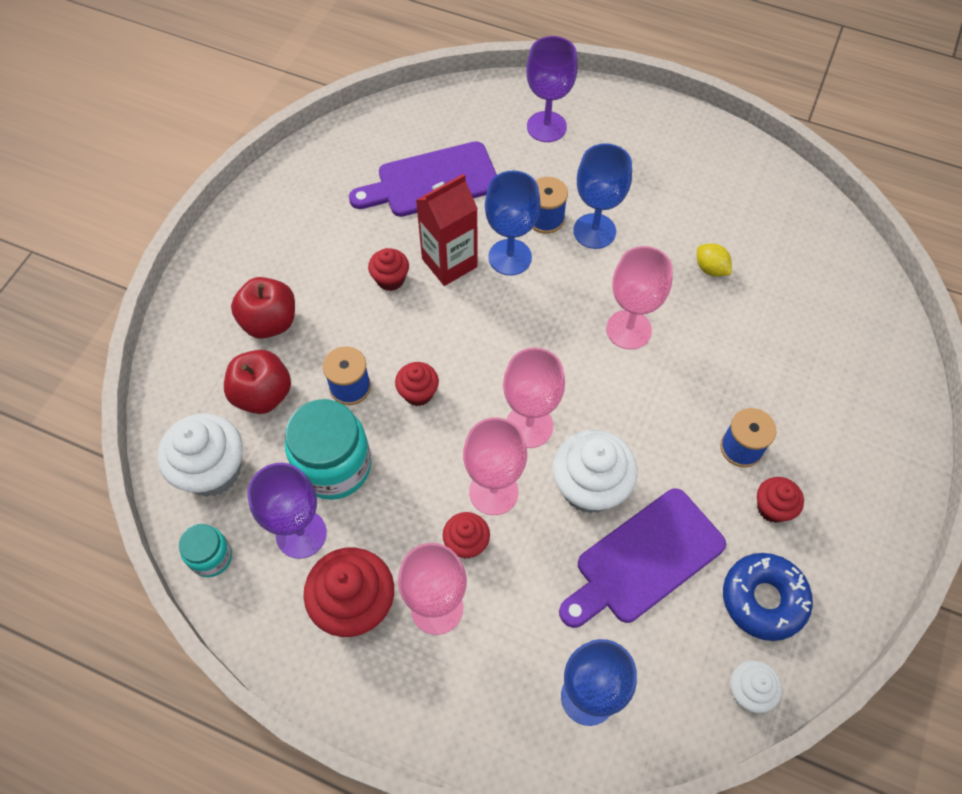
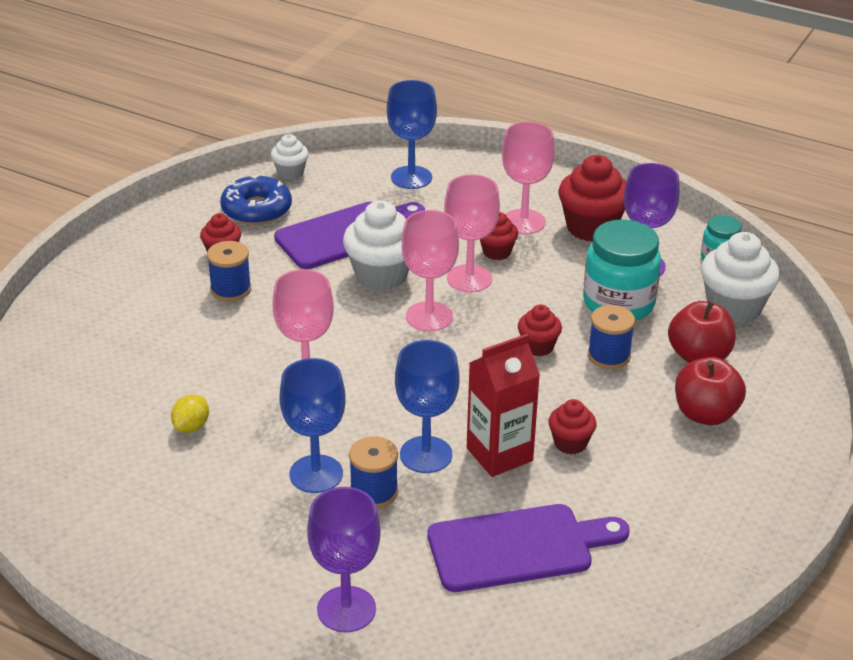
camera: 175 degrees left, 25 degrees down
(710, 268) = (191, 426): yellow lemon -> yellow lemon turned 60 degrees clockwise

